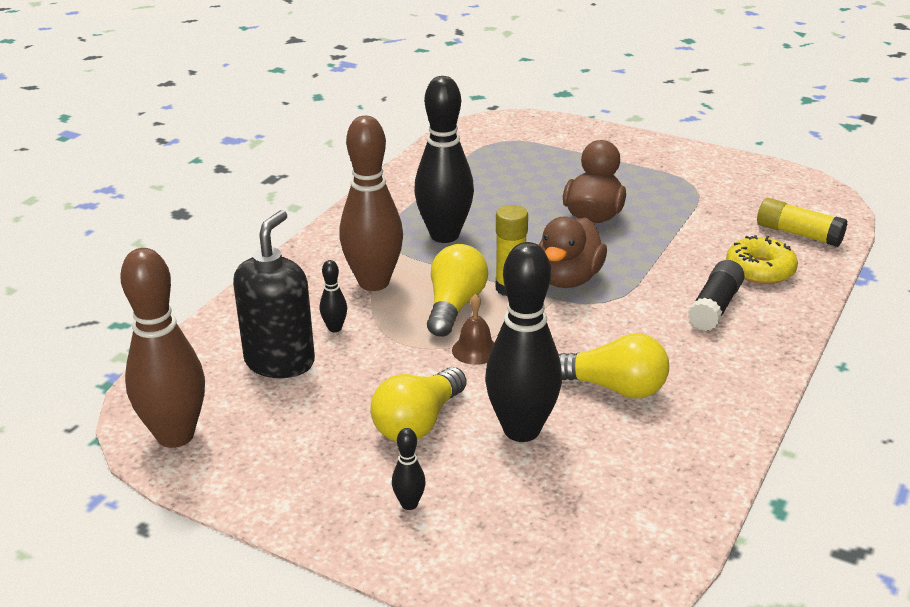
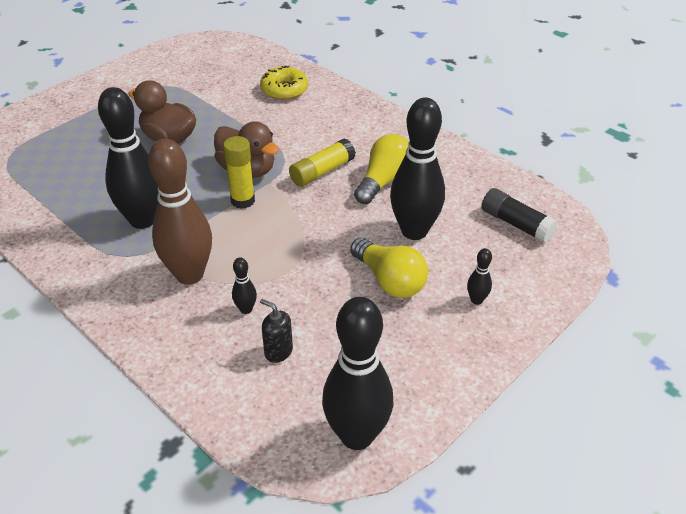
camera: 75 degrees left, 10 degrees up
(175, 435) = (357, 435): brown bowling pin -> black bowling pin
(280, 361) = (278, 351): black soap dispenser -> black soap dispenser, size x0.49
(454, 306) = (251, 234): yellow light bulb -> none
(475, 350) = (314, 235): brown bell -> none
(715, 307) = (316, 118): black glue stick -> black glue stick (516, 224)
(798, 234) = (252, 64): yellow glue stick -> yellow glue stick (322, 172)

